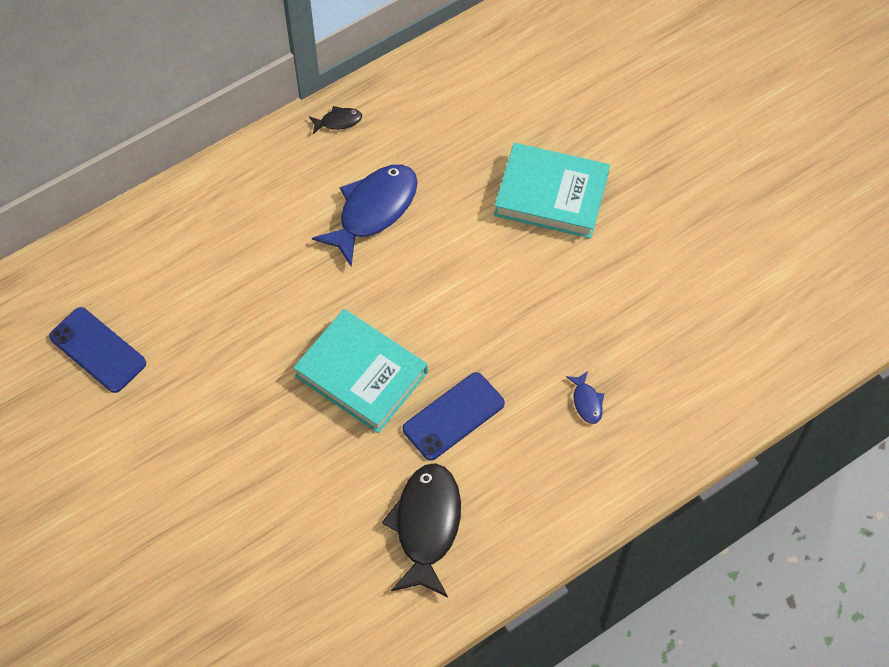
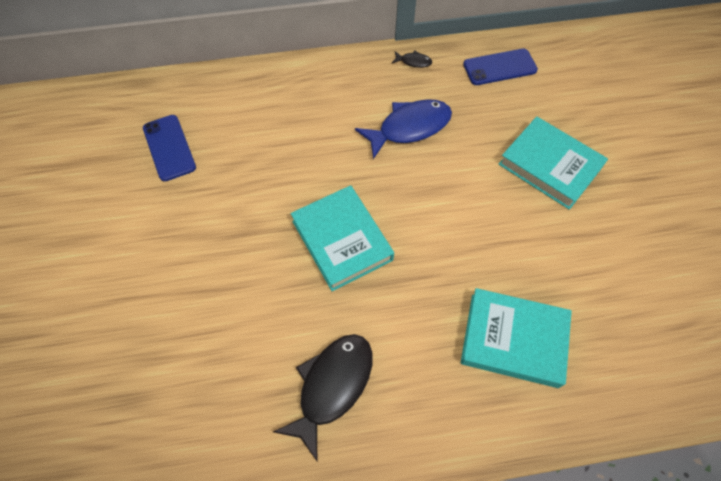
camera: 25 degrees right, 0 degrees up
(453, 416) = (397, 303): blue phone -> blue phone (499, 67)
(587, 402) = (513, 339): blue fish -> turquoise book

